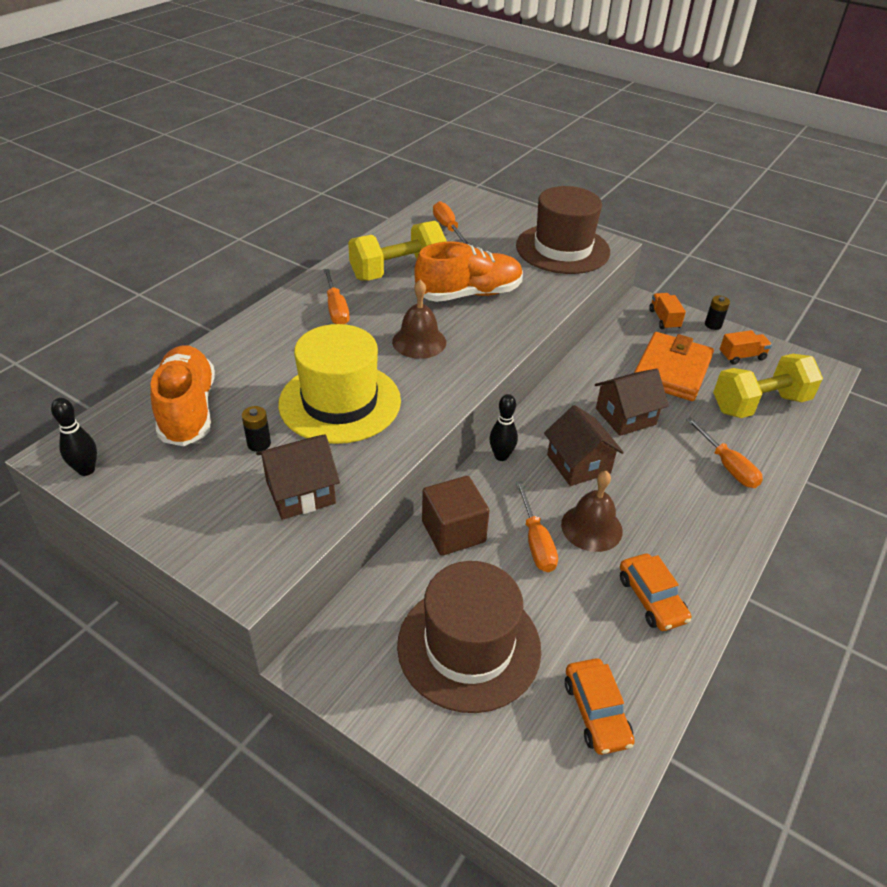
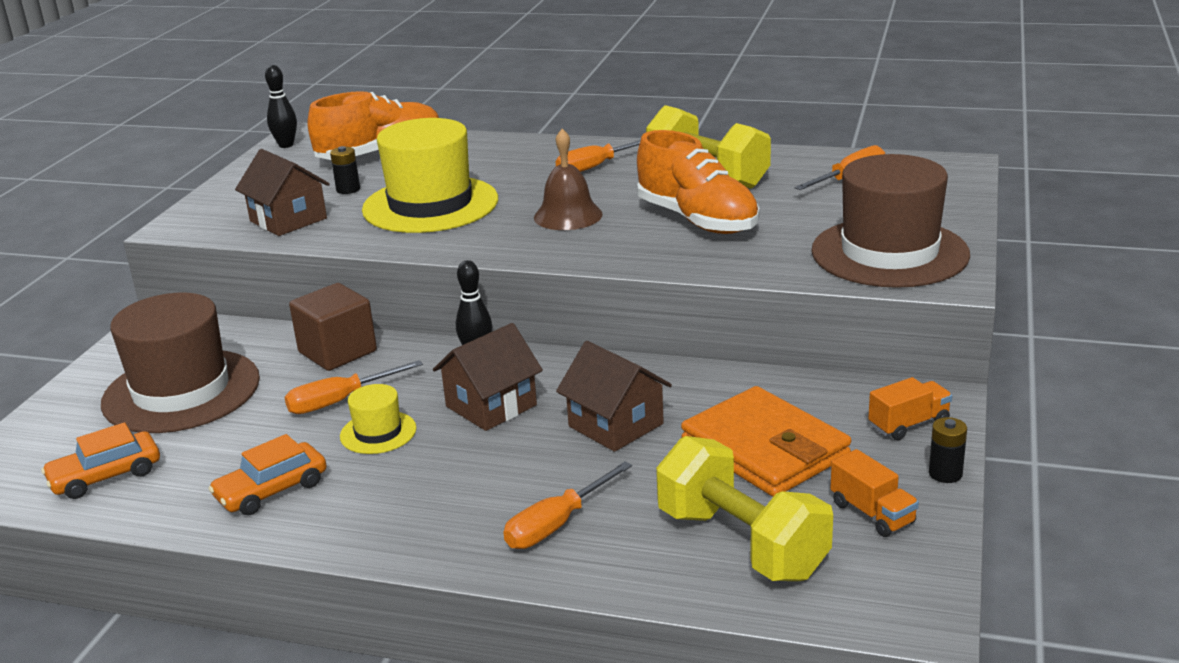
camera: 75 degrees right, 15 degrees down
(591, 527) = (378, 432): brown bell -> yellow hat
(672, 370) = (764, 449): orange wallet -> orange wallet turned 45 degrees clockwise

